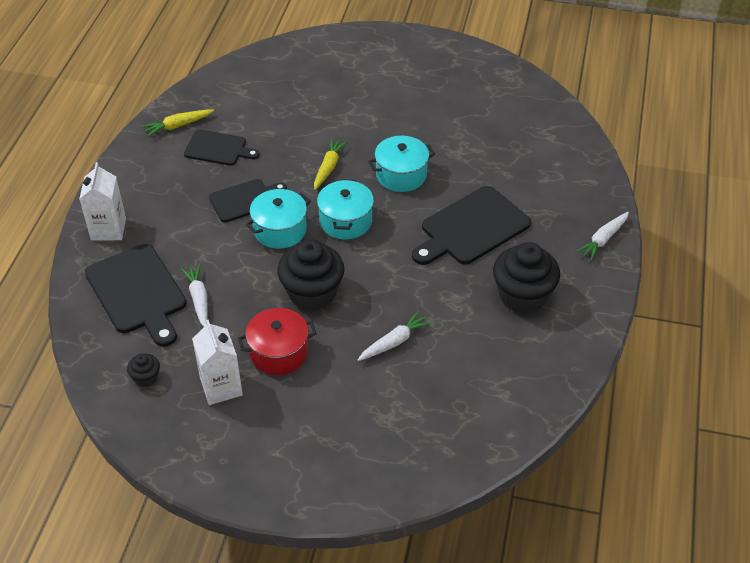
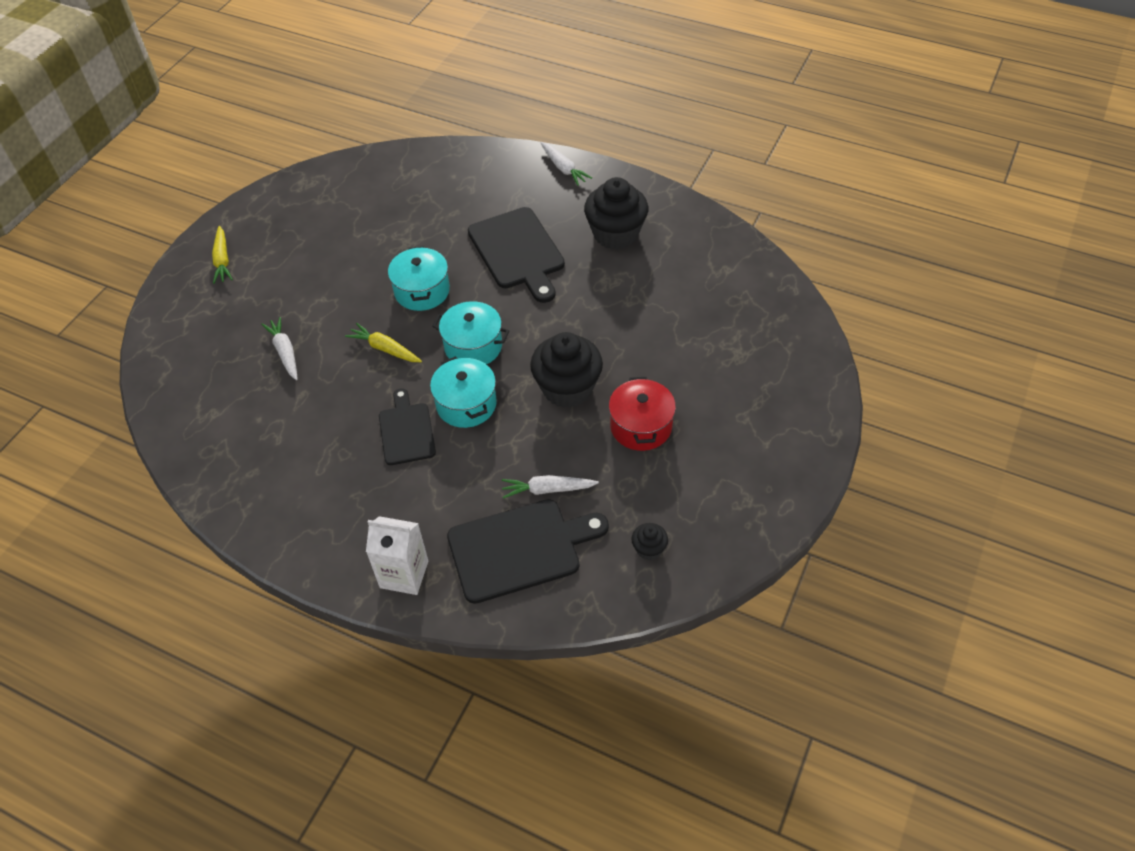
camera: 75 degrees left, 5 degrees up
(178, 126) = (245, 485): yellow carrot -> yellow carrot (222, 260)
(218, 148) = (307, 447): black cutting board -> none
(221, 387) = (676, 481): white carton -> none
(394, 342) = (649, 334): white carrot -> white carrot (285, 352)

